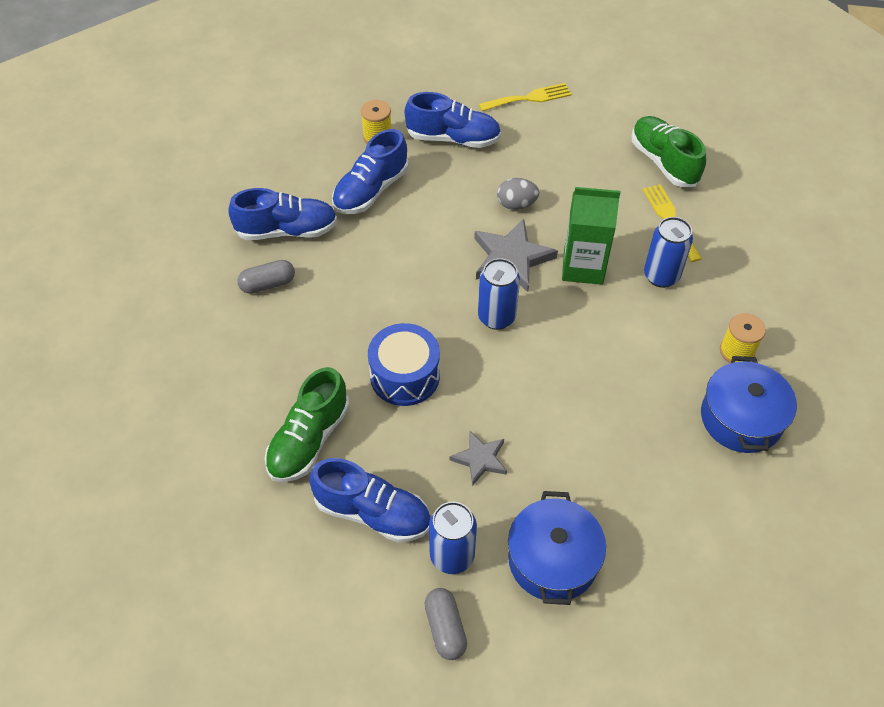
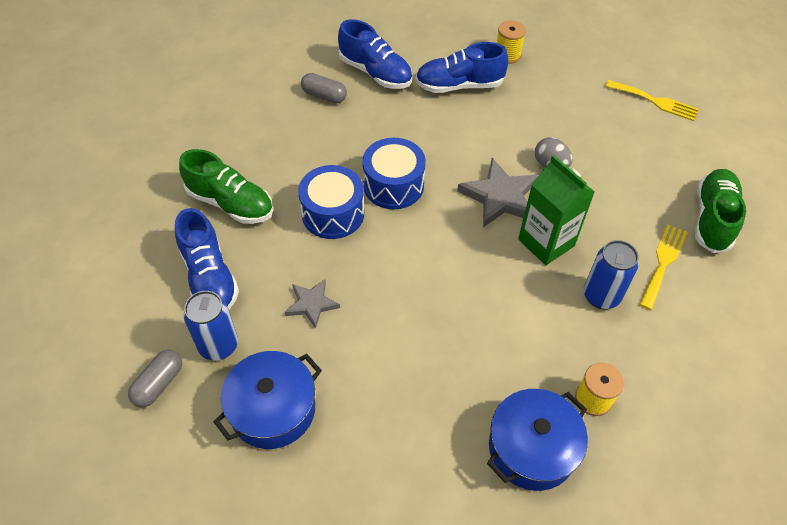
camera: 45 degrees right, 0 degrees up
(309, 440) = (231, 203): green shoe -> green shoe turned 135 degrees counterclockwise
(422, 314) = (393, 185): none -> blue drum
(453, 138) = (560, 91): blue shoe -> none
(496, 317) = (439, 226): blue can -> none

